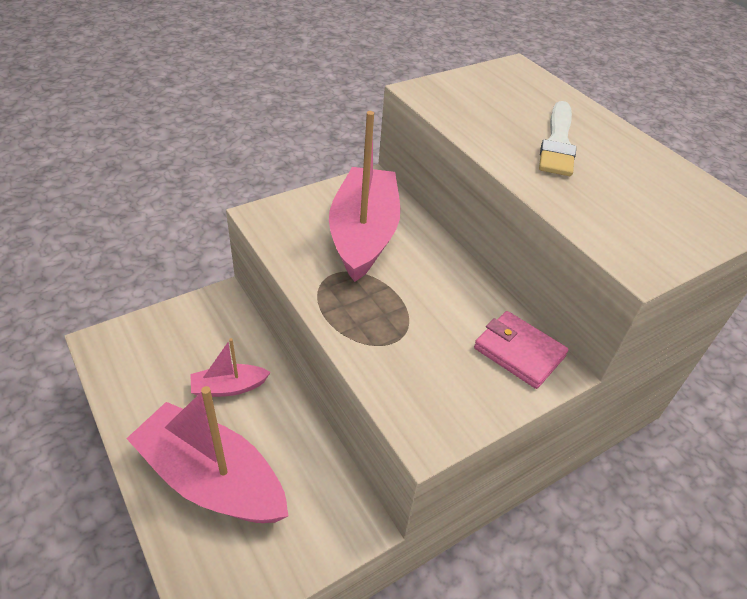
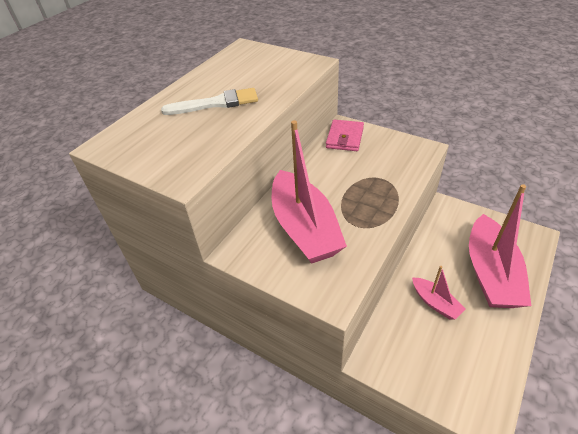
camera: 110 degrees left, 0 degrees up
(363, 234) = (304, 228): pink boat -> pink boat turned 90 degrees counterclockwise

